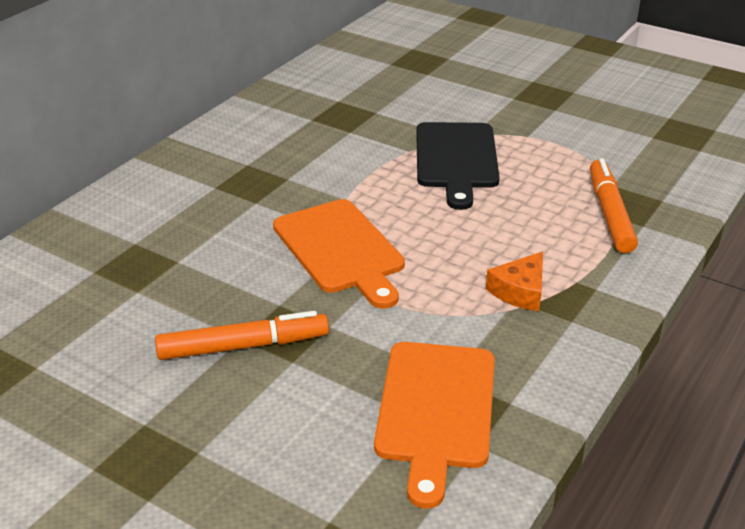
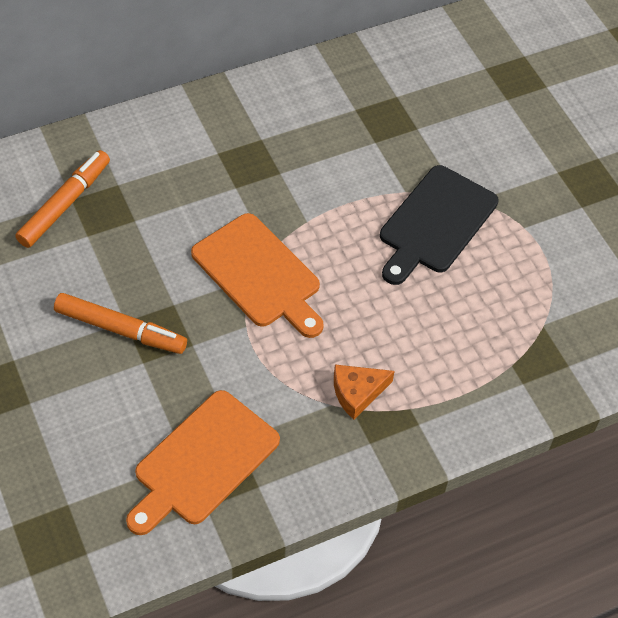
camera: 30 degrees right, 20 degrees up
(340, 250) = (259, 274): orange cutting board -> orange cutting board turned 45 degrees counterclockwise
(610, 213) = (507, 355): orange marker -> orange marker (65, 204)

